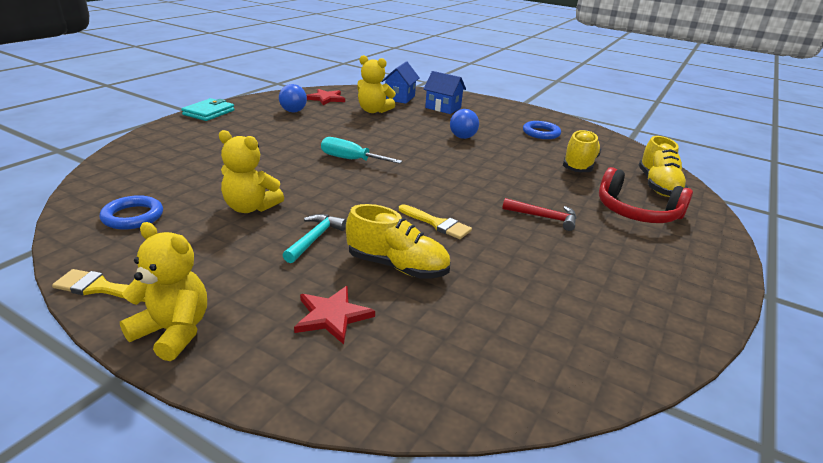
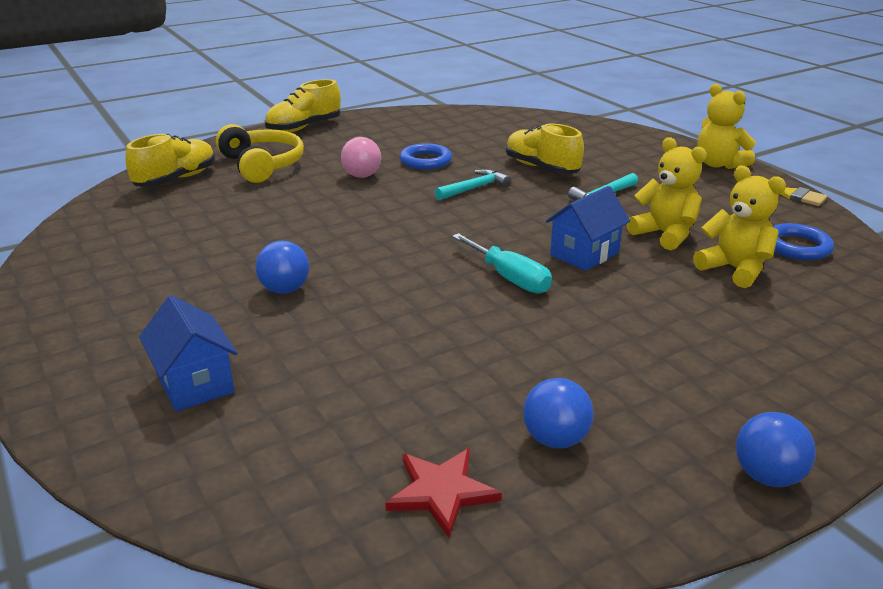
camera: 150 degrees left, 0 degrees up
(209, 112) = (767, 476): turquoise wallet -> blue ball
(332, 316) = (608, 154): red star -> none
(373, 111) = (365, 403): yellow teddy bear -> yellow teddy bear (734, 269)
(399, 98) = (241, 453): blue house -> blue house (584, 254)
(437, 224) = (474, 188): yellow brush -> turquoise hammer
(541, 133) = (138, 274): blue ring -> blue ring (425, 161)
(544, 217) = (362, 176): red hammer -> pink ball
(579, 165) = (207, 215): yellow shoe -> yellow shoe (304, 127)
(636, 212) = (262, 165): red headphones -> yellow headphones

